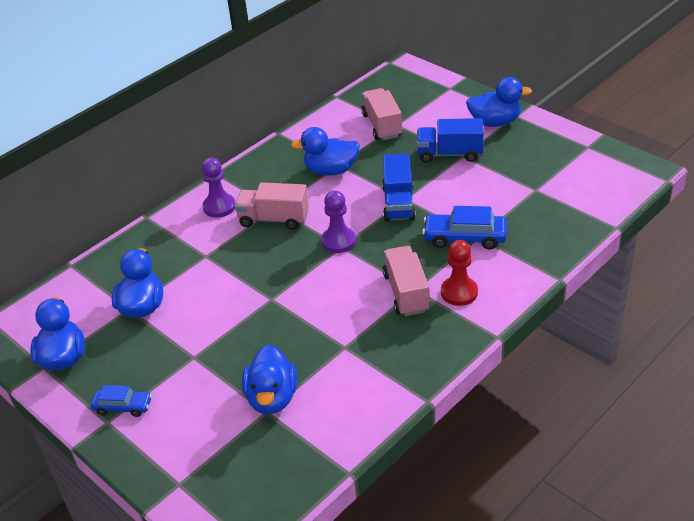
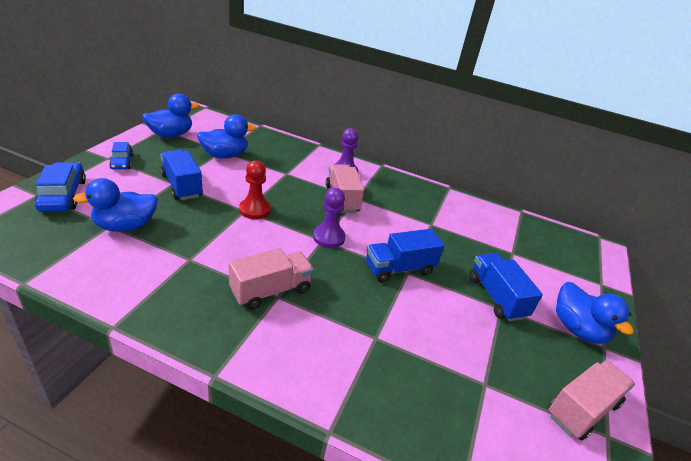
camera: 60 degrees right, 5 degrees down
(203, 349) = (182, 186): none -> blue truck
(331, 170) = (420, 221): blue duck -> none
(382, 125) = (504, 243): pink truck -> pink truck (582, 409)
(459, 292) = (281, 332): red pawn -> red pawn (255, 210)
(465, 237) = (369, 326): blue car -> blue car (63, 195)

